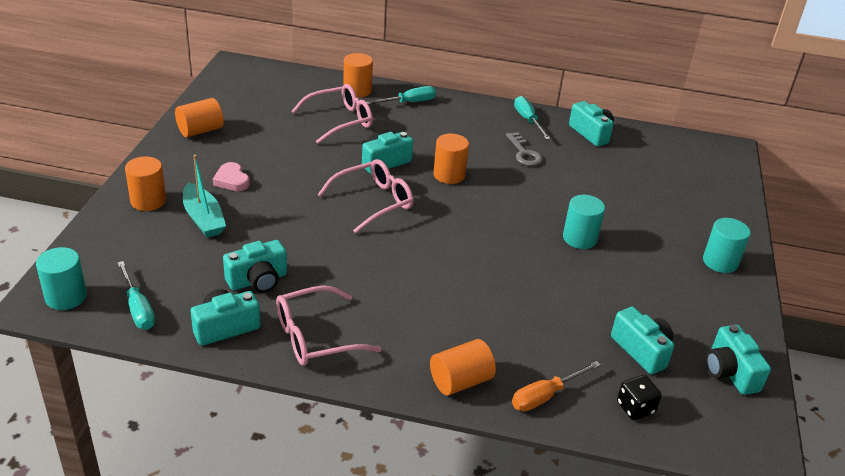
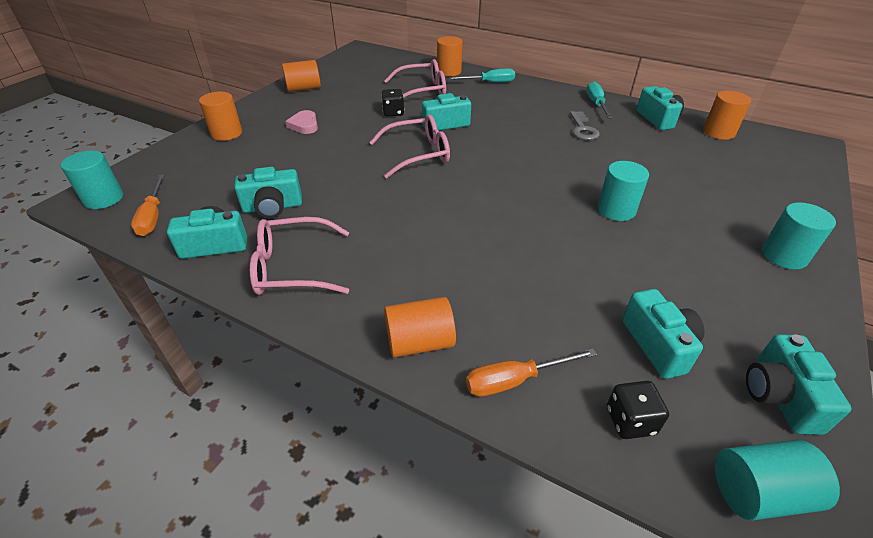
camera: 20 degrees right, 5 degrees up
(138, 308) = (153, 217): turquoise screwdriver -> orange screwdriver
(203, 219) = (261, 151): turquoise boat -> none
(322, 153) = (393, 112): none -> black dice
(449, 175) = (500, 140): orange cylinder -> orange cylinder (718, 132)
(725, 435) = (758, 492): none -> turquoise cylinder

